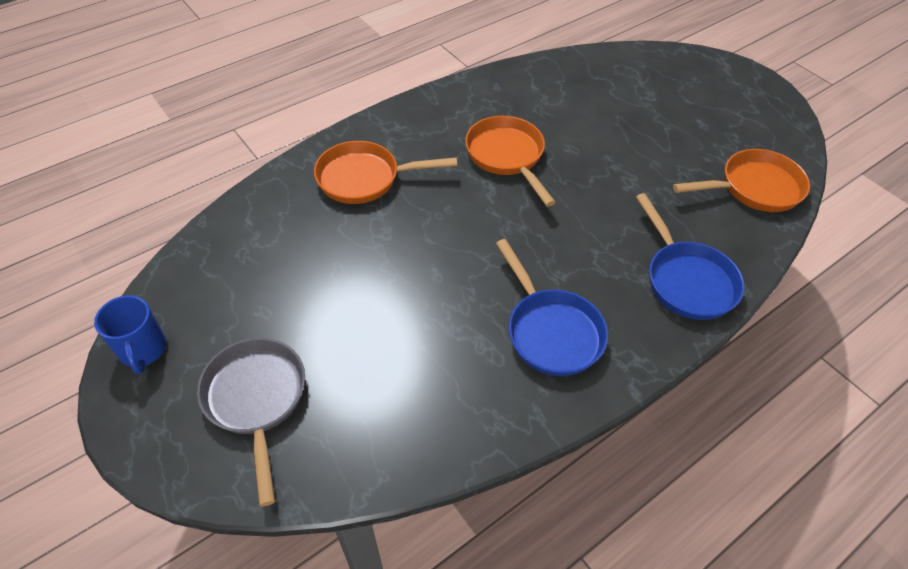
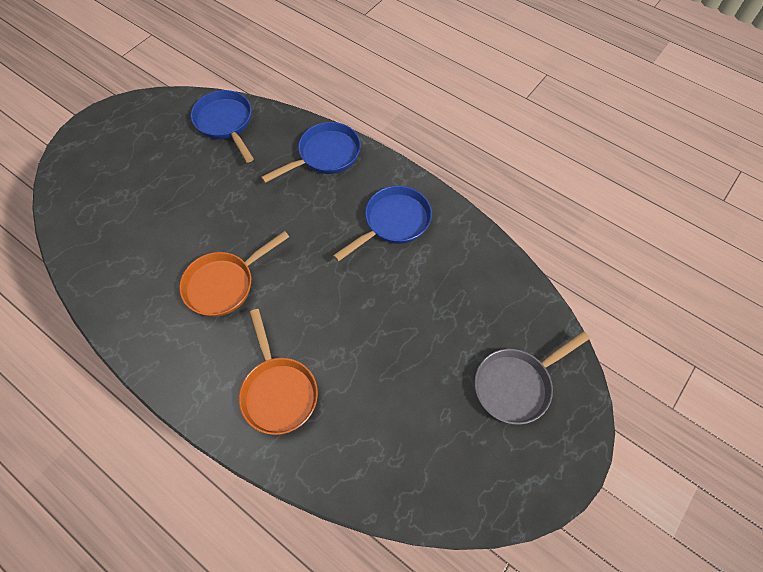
camera: 105 degrees left, 10 degrees up
(143, 350) = (514, 492): blue mug -> none
(754, 188) = (225, 123): orange pan -> blue pan

